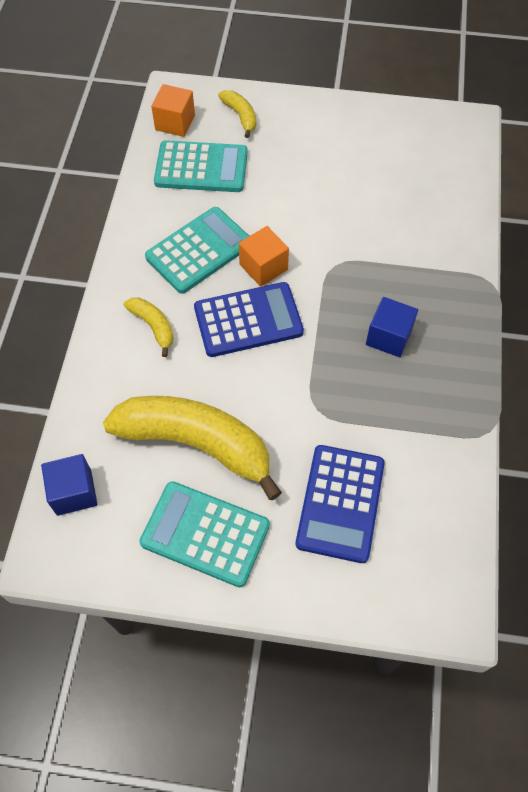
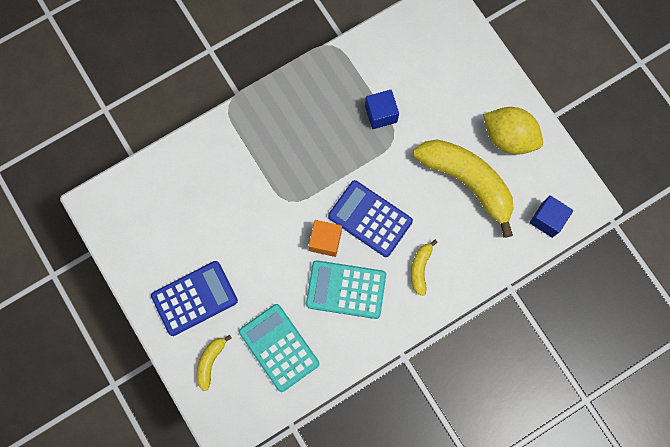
camera: 130 degrees left, 15 degrees up
(175, 123) = (253, 402): orange cube -> none
(197, 443) = (467, 182): yellow banana -> yellow banana turned 150 degrees clockwise
(205, 533) = (508, 137): turquoise calculator -> yellow lemon
(340, 503) = (436, 88): blue calculator -> blue calculator (194, 298)
(388, 337) = (315, 134): blue cube -> blue cube (381, 114)

